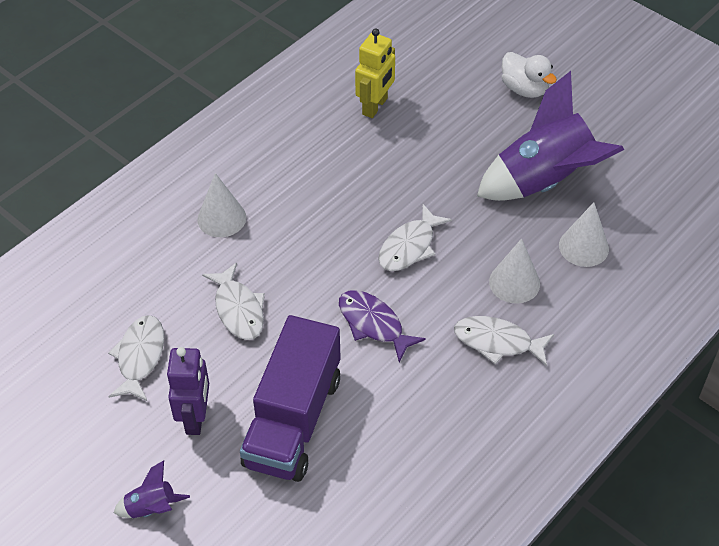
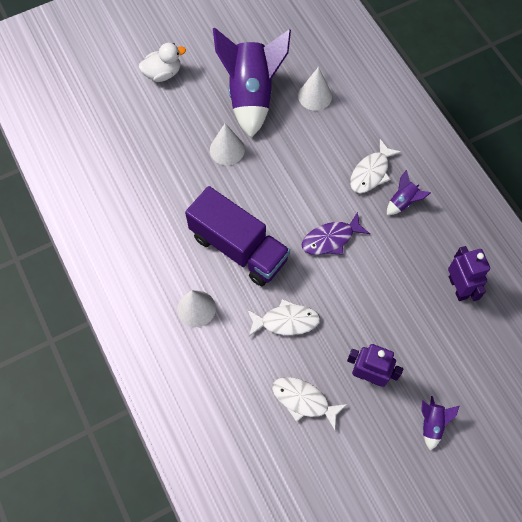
camera: 70 degrees left, 15 degrees up
(293, 420) = (391, 313): purple truck -> purple truck (238, 248)
(366, 493) = (458, 287): none -> purple robot
(375, 106) = (133, 171): yellow robot -> none
(409, 246) = (274, 195): white fish -> none
(470, 392) = (403, 202): none -> purple rocket
(514, 282) = (328, 145): white cone -> white cone (227, 150)

